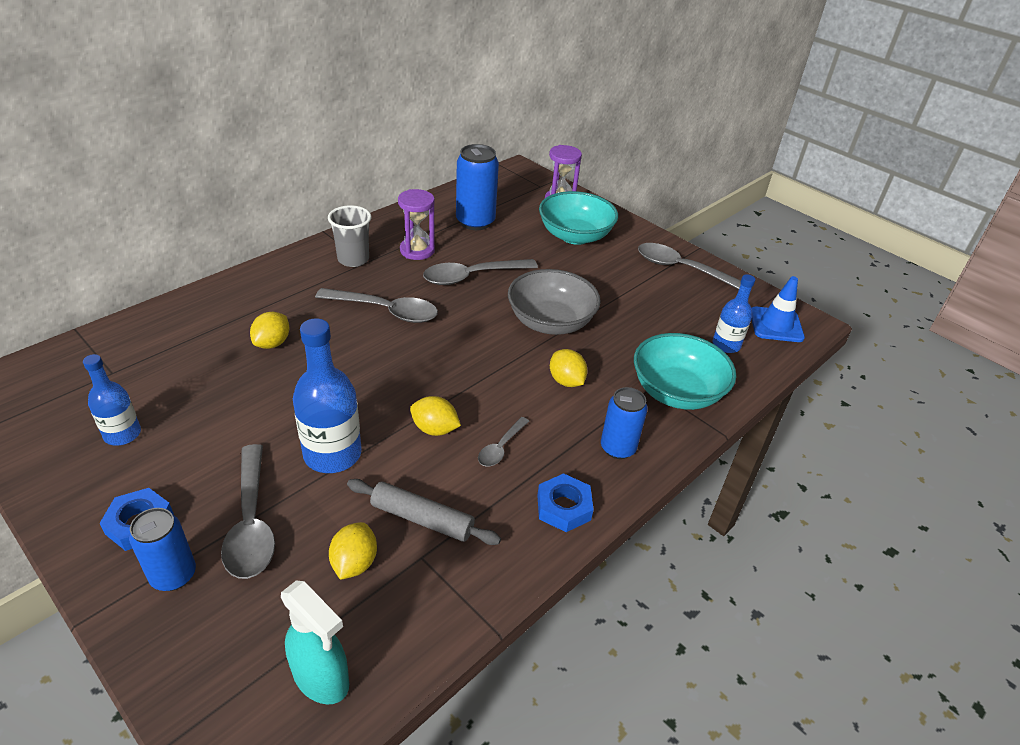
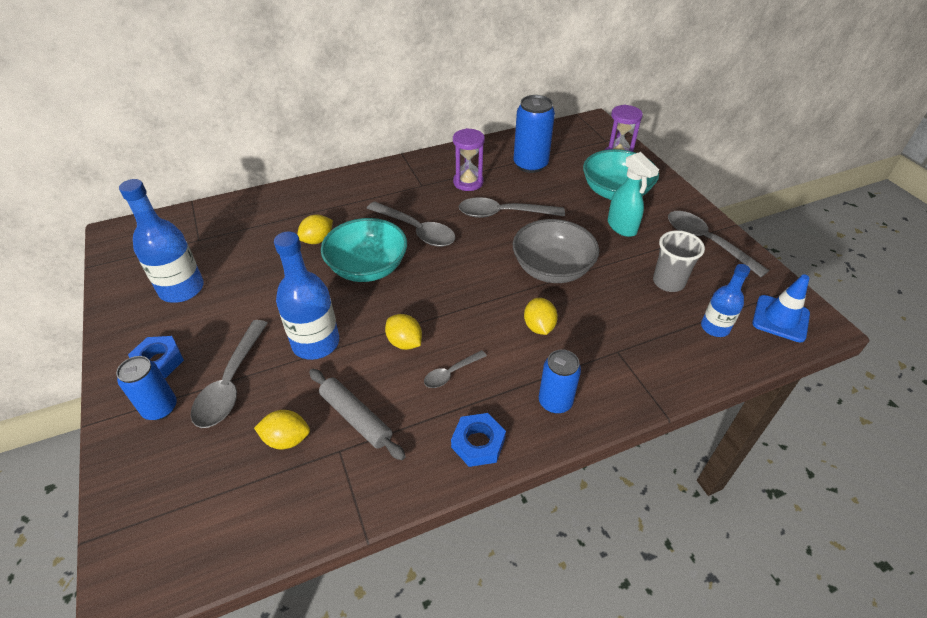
camera: 25 degrees right, 5 degrees up
(122, 434) = (182, 289): blue bottle -> blue bottle, size x1.63
(321, 678) = (216, 527): turquoise spray bottle -> turquoise spray bottle (622, 227)
(353, 259) = (413, 181): grey cup -> grey cup (668, 282)
(354, 563) = (287, 439): yellow lemon -> yellow lemon turned 60 degrees clockwise
(676, 392) = (640, 362): turquoise bowl -> turquoise bowl (367, 267)

